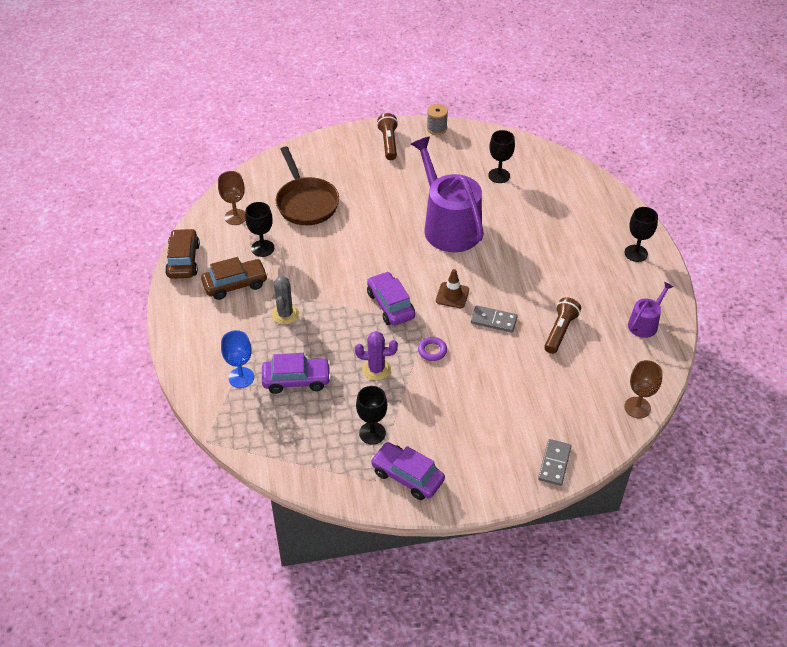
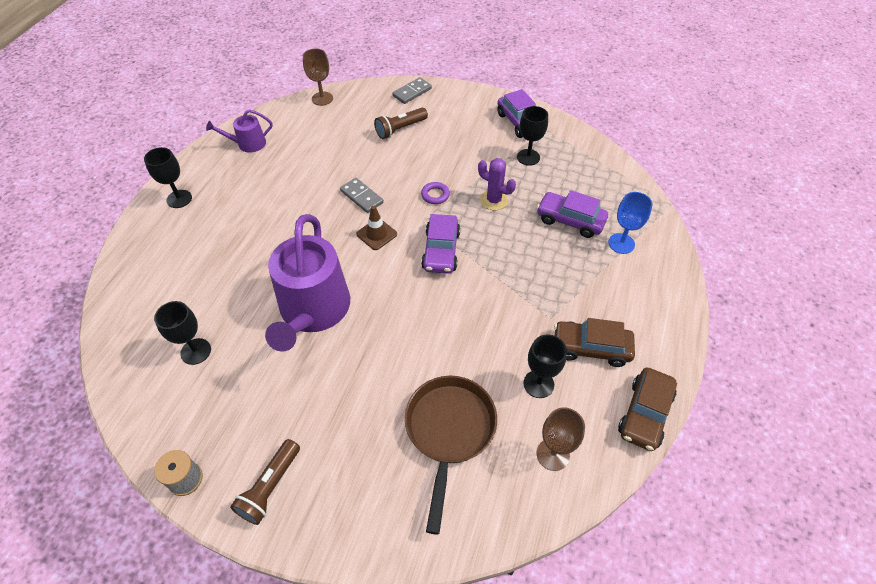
camera: 150 degrees left, 5 degrees up
(285, 314) = (551, 287): grey cactus -> none
(560, 331) = (317, 166): brown flashlight -> brown flashlight (400, 129)

